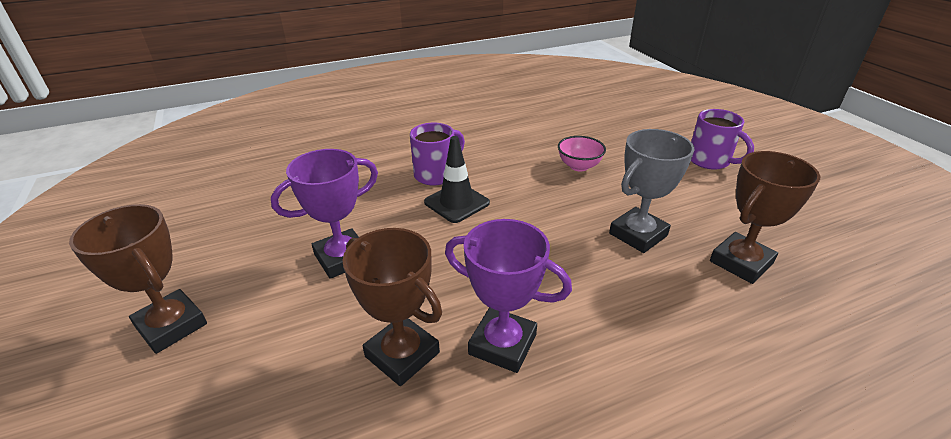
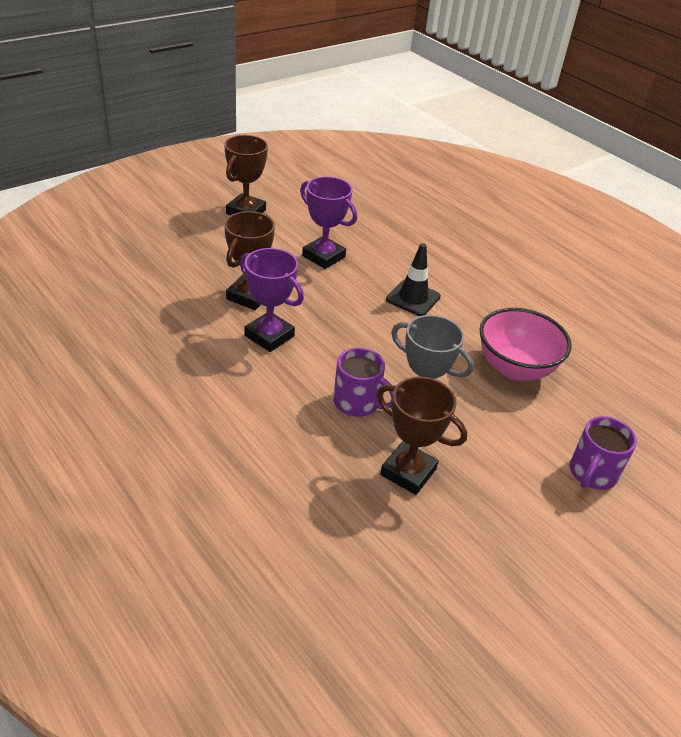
camera: 70 degrees right, 5 degrees up
(436, 174) = (448, 282): purple mug -> purple mug (357, 403)
(502, 344) = (269, 336): purple trophy -> purple trophy turned 60 degrees counterclockwise
(579, 166) = (515, 368): pink bowl -> pink bowl, size x1.82

